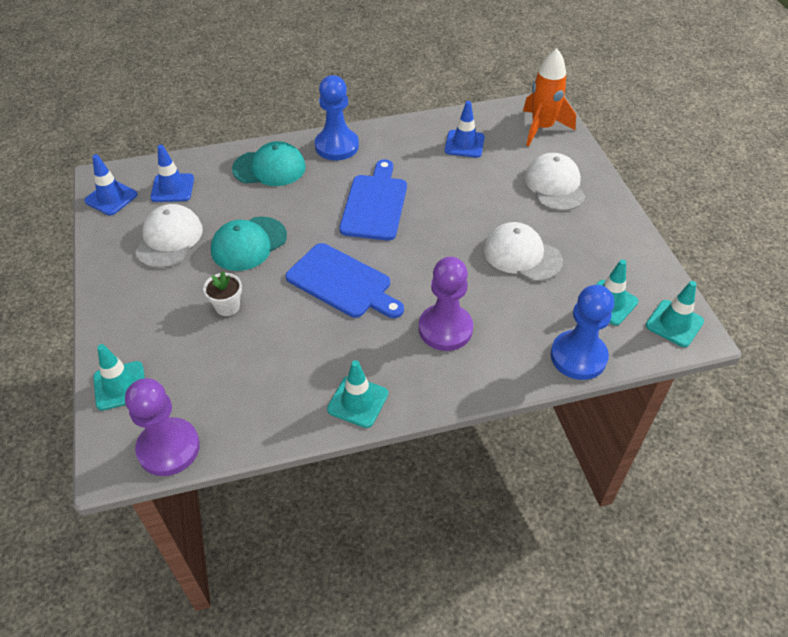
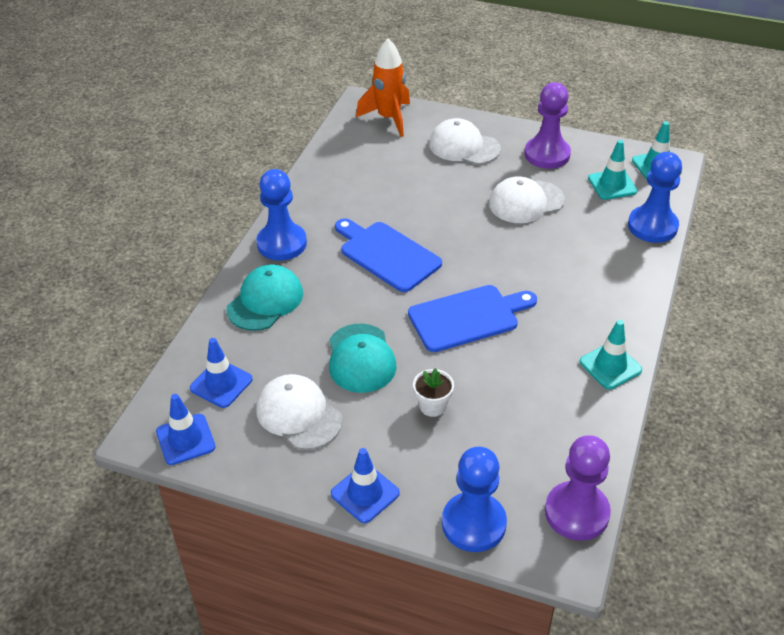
camera: 55 degrees left, 5 degrees down
(120, 386) = (473, 523): turquoise traffic cone -> blue pawn
(445, 329) = (571, 281): purple pawn -> purple pawn (547, 154)
(464, 144) = (363, 168): blue traffic cone -> blue traffic cone (365, 493)

